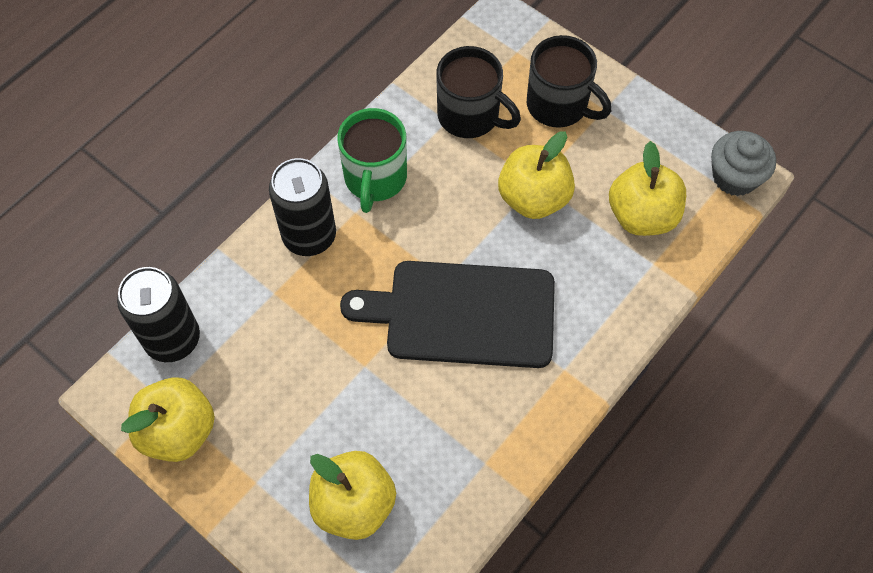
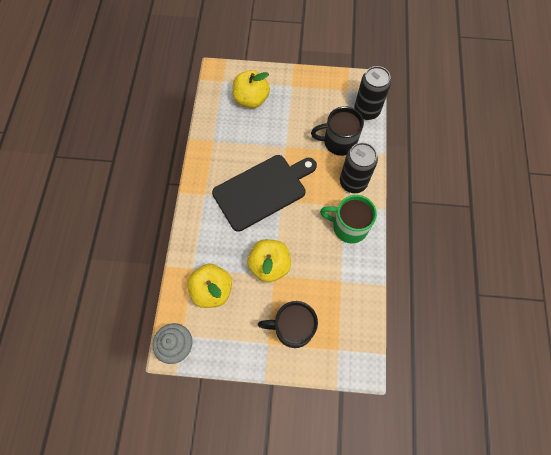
camera: 145 degrees right, 5 degrees up
(178, 431) = (333, 84): yellow apple -> none
(375, 179) = (348, 227): green mug -> green mug turned 45 degrees counterclockwise
(470, 116) = (331, 291): black mug -> black mug (338, 142)

